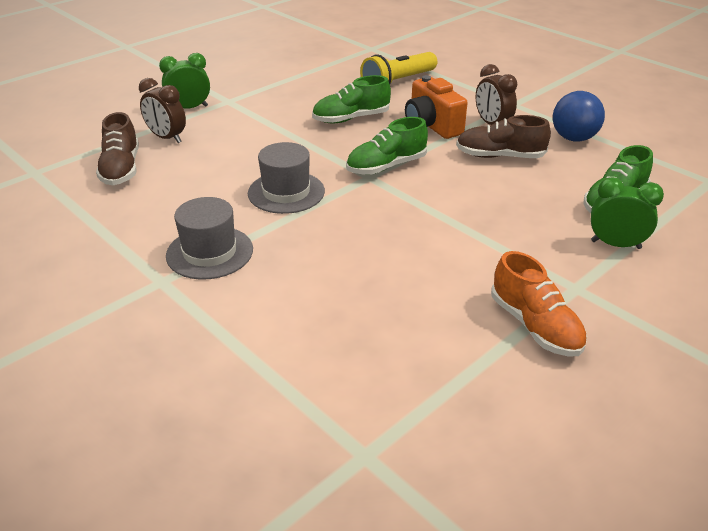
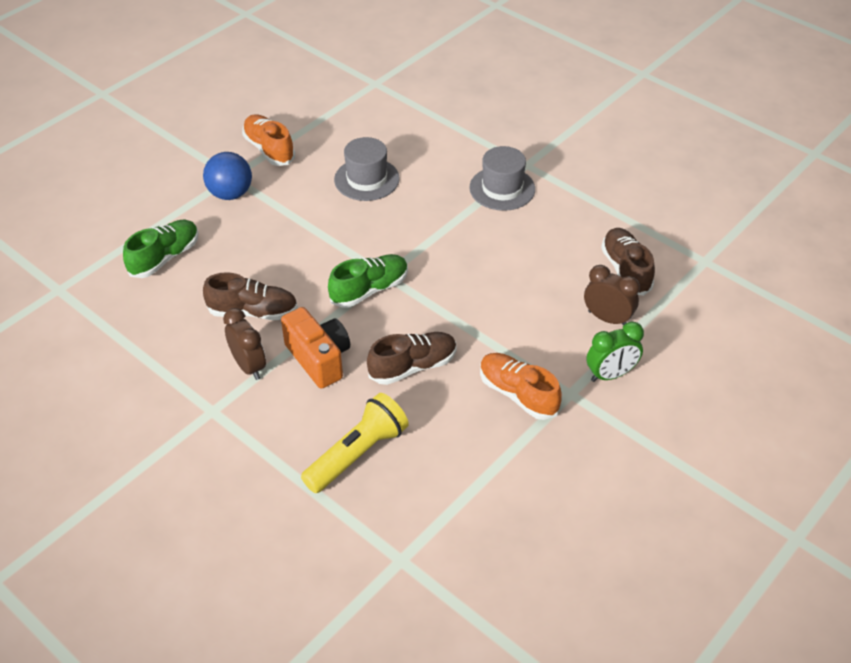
camera: 175 degrees right, 10 degrees up
(270, 102) = (518, 394): none -> orange shoe
(286, 192) = (459, 251): grey hat -> grey hat (366, 179)
(351, 118) = (413, 366): green shoe -> brown shoe
(573, 138) = (164, 346): blue ball -> blue ball (230, 194)
(615, 244) = (185, 214): green clock -> none

